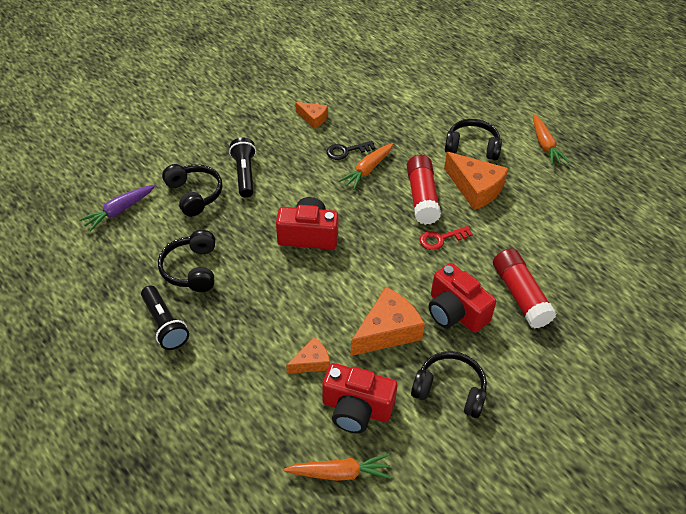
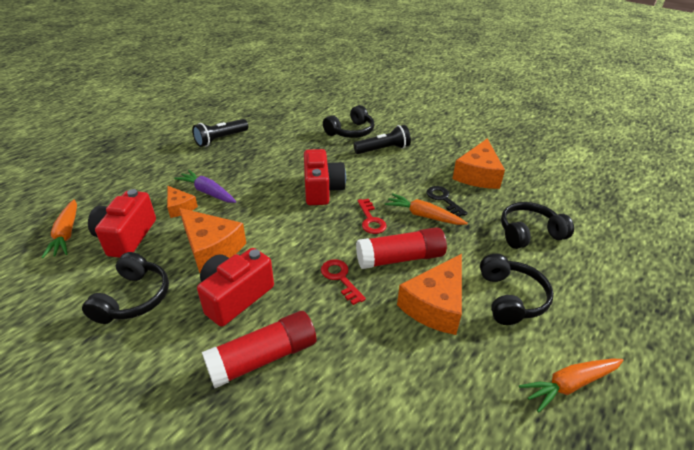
camera: 80 degrees right, 10 degrees down
(119, 211) = (324, 108): purple carrot -> purple carrot (208, 192)
(191, 269) = (273, 141): black headphones -> black headphones (529, 233)
(313, 118) = (478, 175): orange cheese -> orange cheese, size x1.79
(366, 206) = (371, 220): none -> red key

